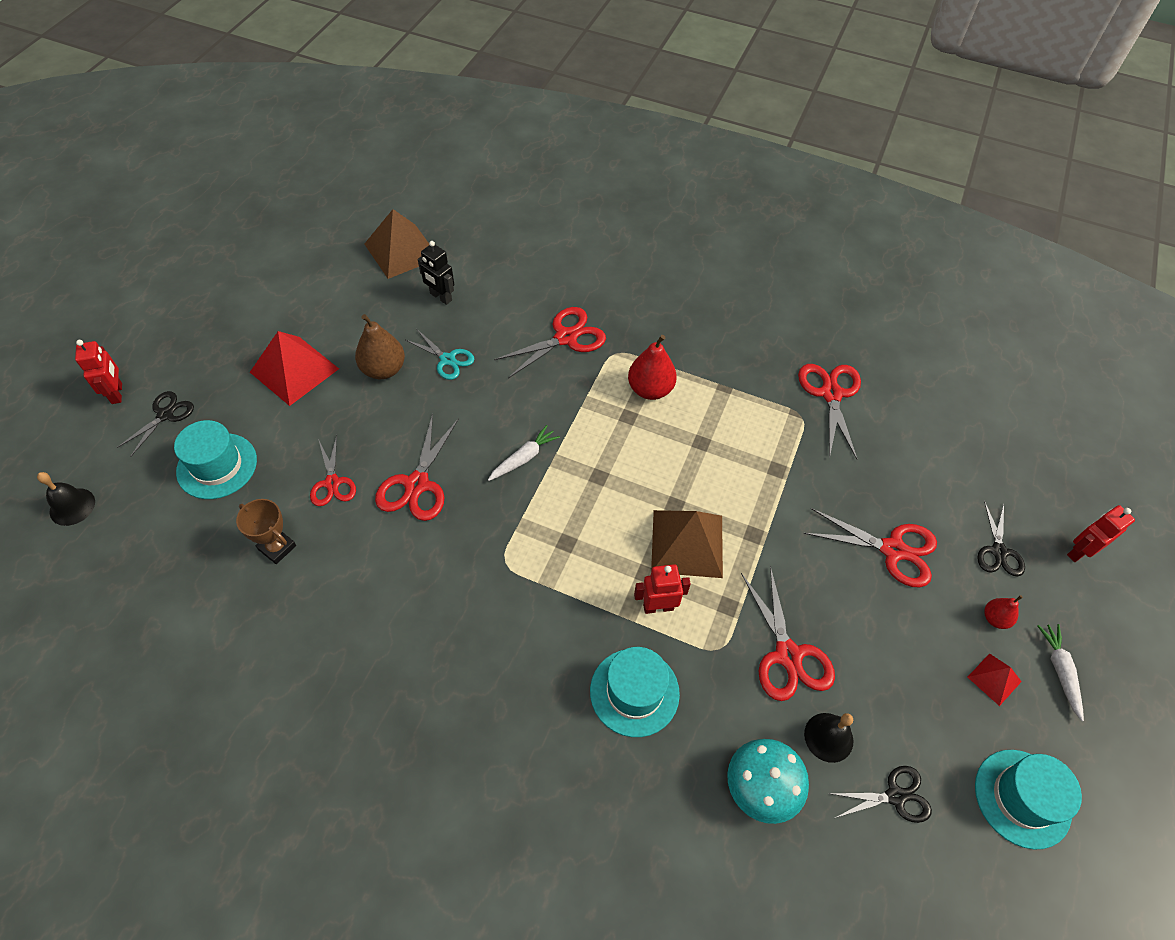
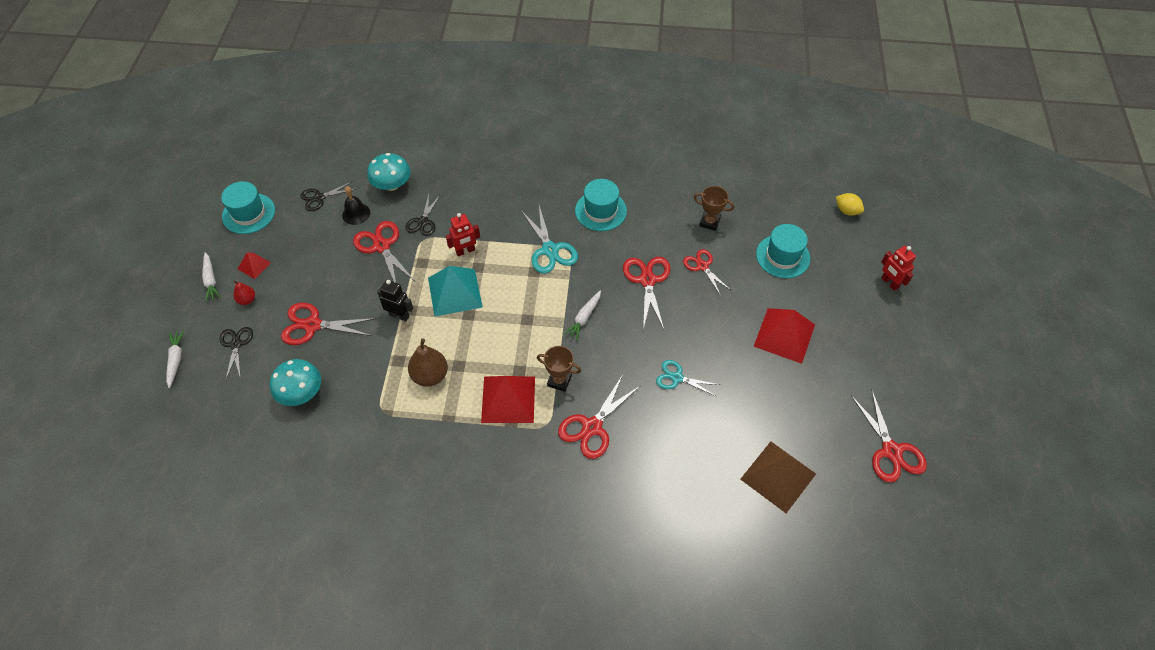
camera: 165 degrees right, 0 degrees up
(72, 506) = (847, 211): black bell -> yellow lemon
(165, 415) = (844, 278): black scissors -> black scissors (423, 222)
(383, 369) = (720, 355): brown pear -> brown pear (430, 376)
(440, 297) = (715, 436): black robot -> black robot (399, 315)
(531, 571) = (550, 250): none -> turquoise scissors
(584, 392) = (559, 381): none -> brown trophy
(634, 692) = (469, 207): turquoise hat -> turquoise hat (600, 211)
(650, 389) = (508, 399): red pear -> red pyramid
(687, 543) = (455, 292): brown pyramid -> turquoise pyramid
(831, 394) = (358, 438): red scissors -> red scissors (891, 451)
(902, 463) = (301, 392): none -> turquoise mushroom
(1079, 552) = (176, 360): red robot -> white carrot

